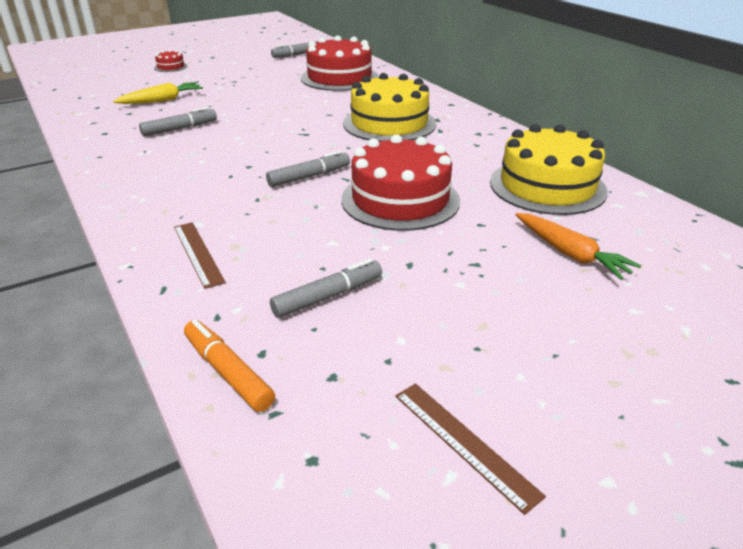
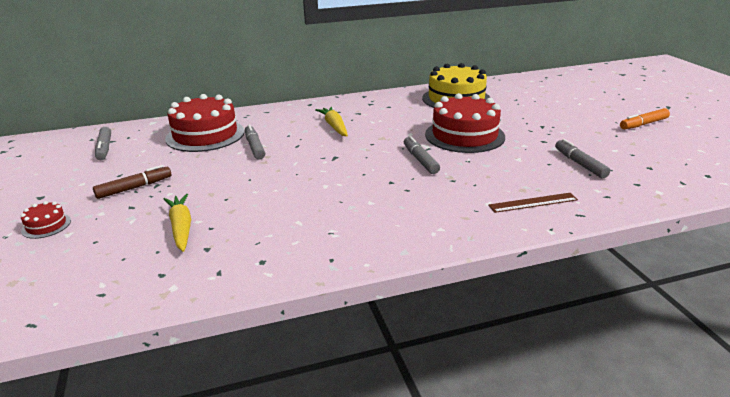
camera: 75 degrees left, 5 degrees down
(179, 129) = (283, 214): grey marker -> grey marker (254, 147)
(228, 76) = (134, 188): none -> brown marker
(228, 372) = (657, 193): orange marker -> orange marker (643, 124)
(389, 123) = (334, 126): yellow cake -> yellow carrot
(463, 443) = (681, 145): brown ruler -> none
(570, 254) = (531, 106): orange carrot -> none

